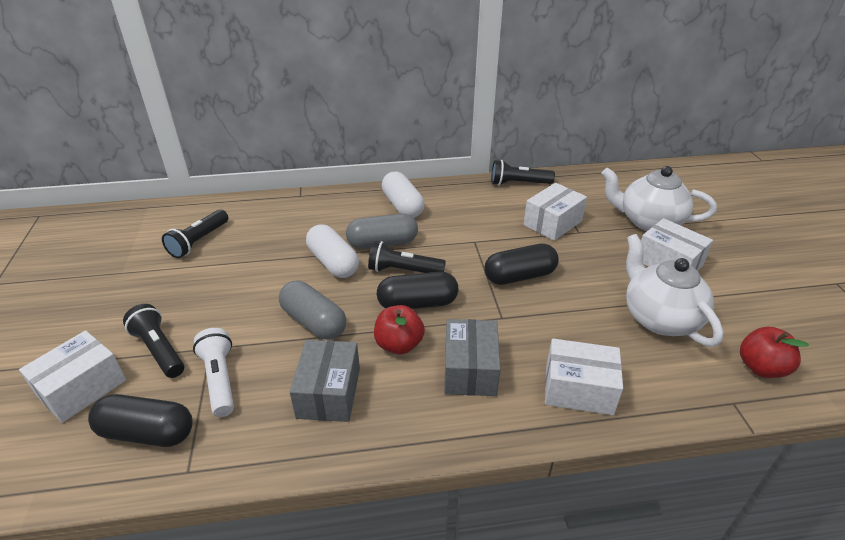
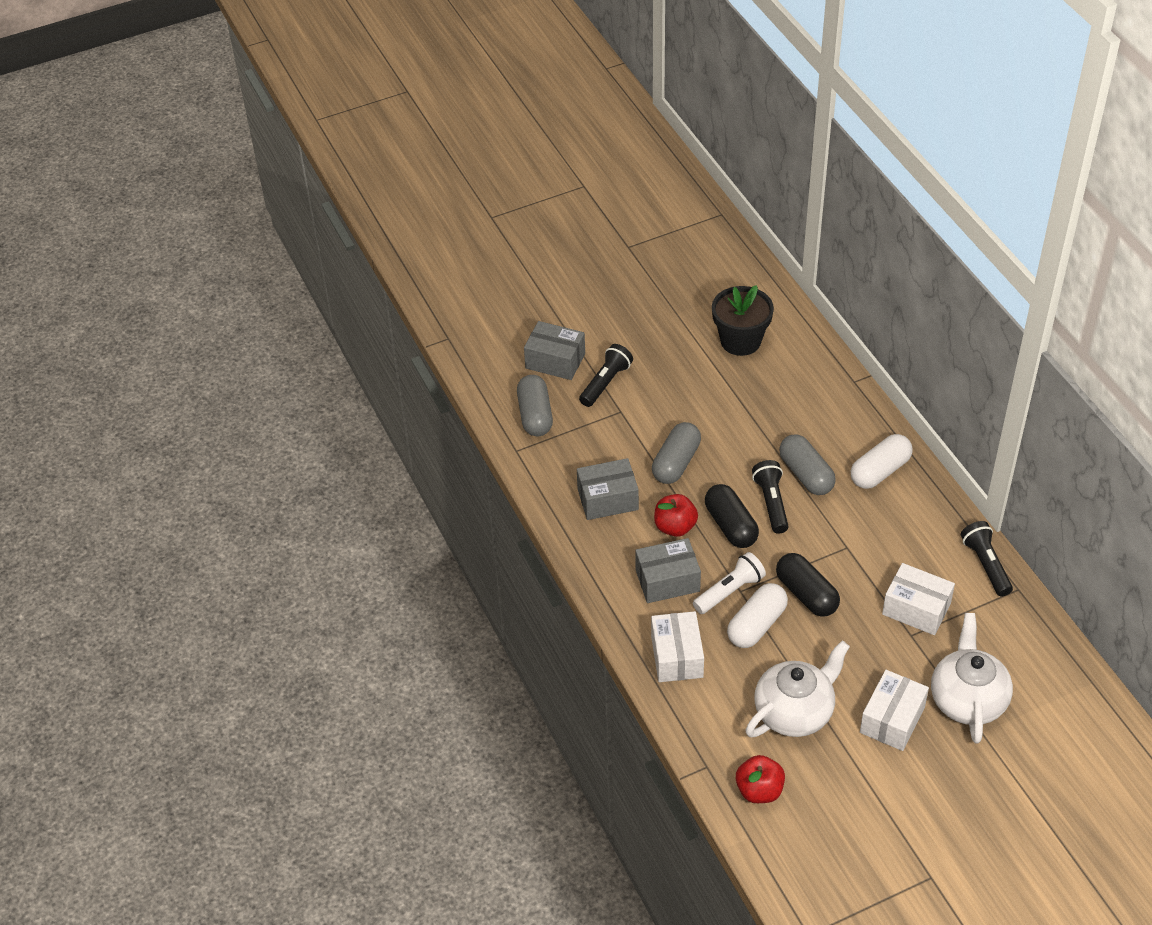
camera: 75 degrees right, 10 degrees up
(82, 388) = (555, 361): white box -> grey box
(147, 433) = (535, 415): black capsule -> grey capsule
(199, 241) = (740, 341): black flashlight -> black flower pot
(220, 379) = (593, 431): white flashlight -> white flashlight (729, 591)
(333, 263) = (758, 448): white capsule -> white capsule (756, 625)

